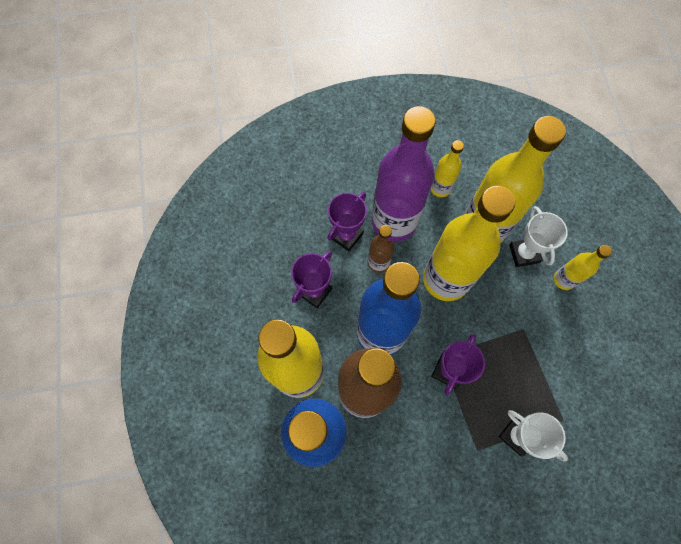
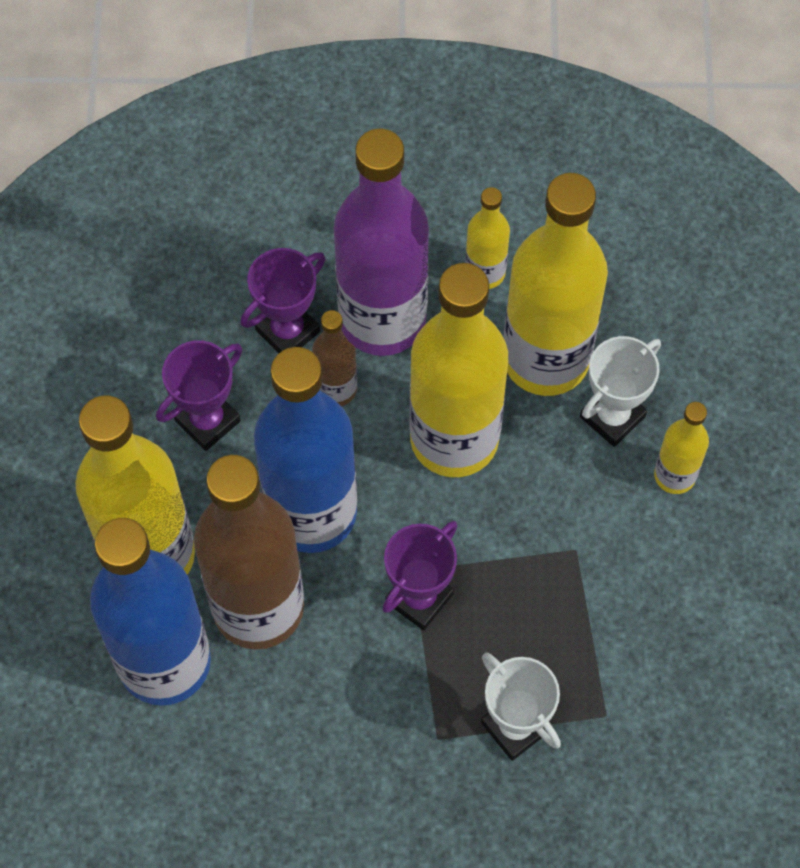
camera: 10 degrees right, 5 degrees down
(524, 253) = (612, 416): white trophy -> white trophy turned 45 degrees clockwise

